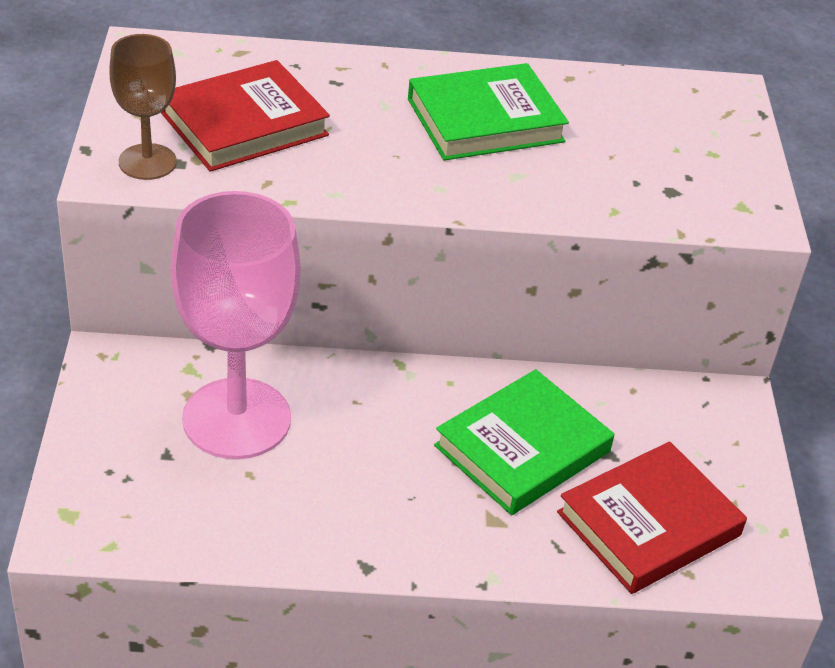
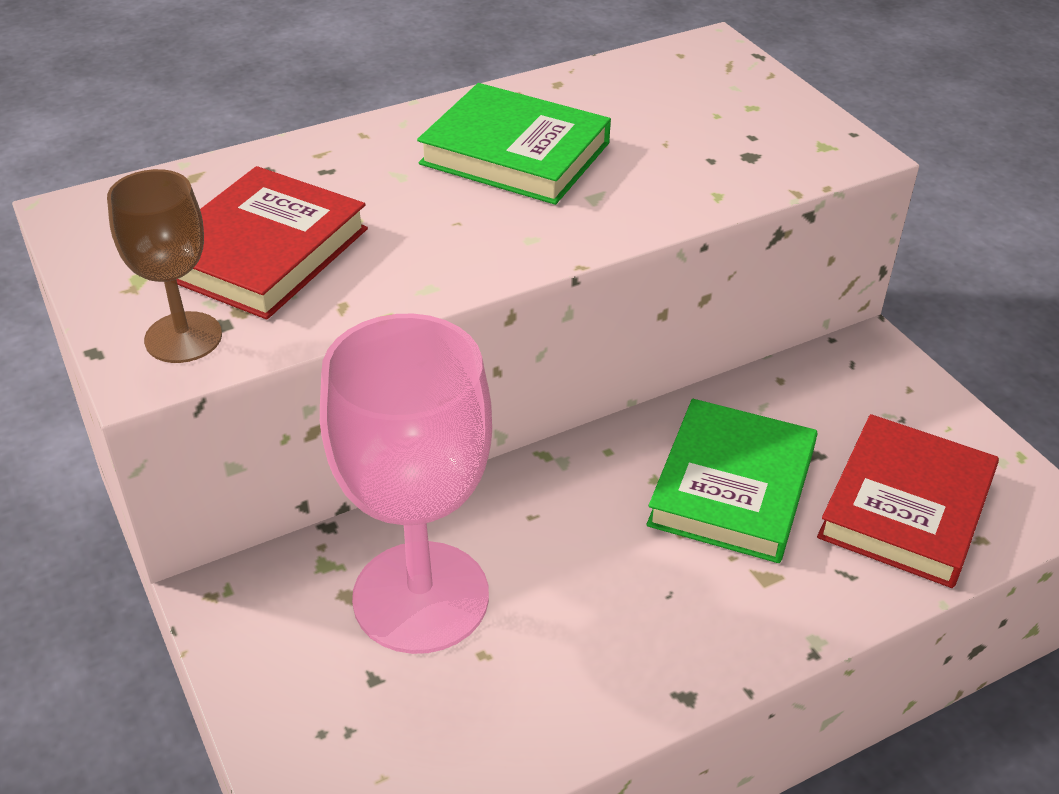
camera: 25 degrees left, 0 degrees up
(485, 120) = (515, 153): green book -> green book turned 75 degrees clockwise

